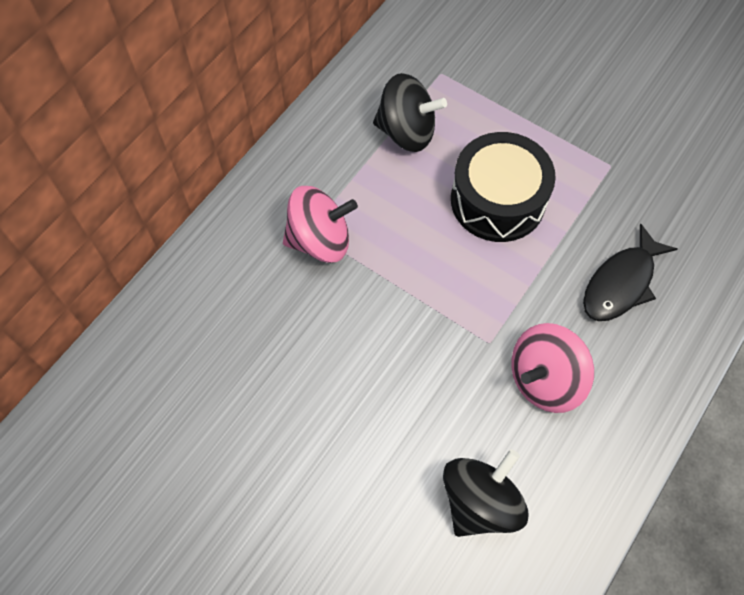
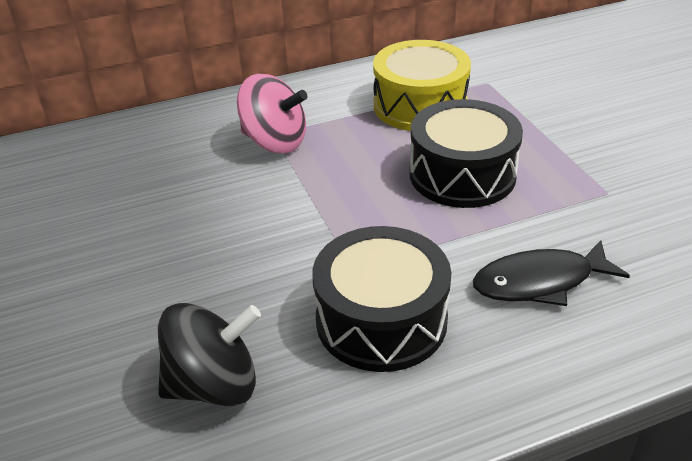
camera: 35 degrees right, 25 degrees down
(406, 132) = (420, 106): black spinning top -> yellow drum
(545, 379) = (381, 320): pink spinning top -> black drum

